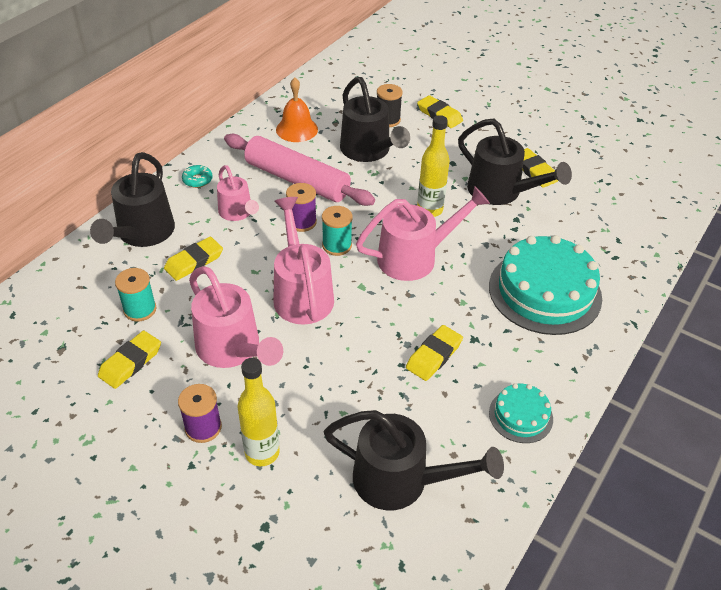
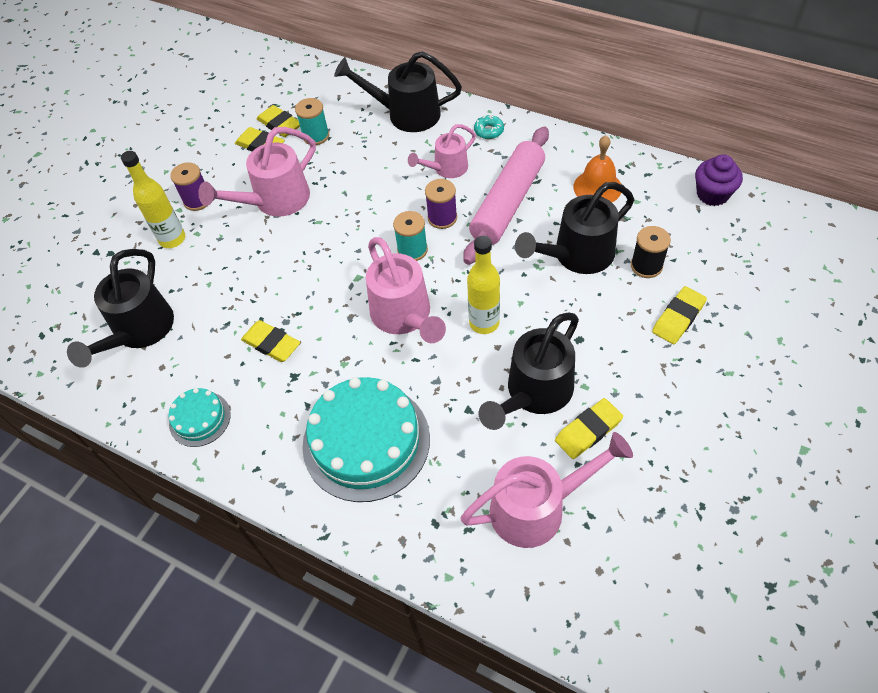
camera: 90 degrees right, 10 degrees up
(194, 262) = (375, 154): yellow eraser -> yellow eraser (280, 124)
(301, 293) = (344, 234): pink watering can -> pink watering can (538, 507)
(324, 78) = (712, 194): none -> purple cupcake

